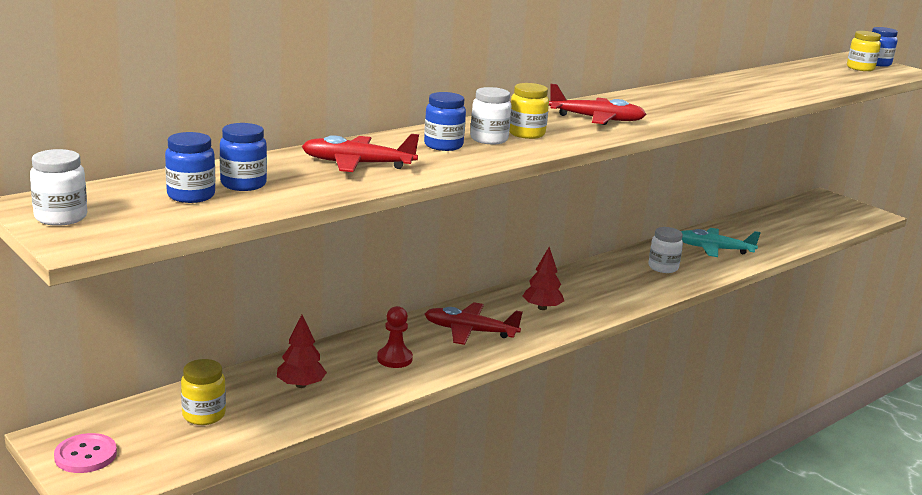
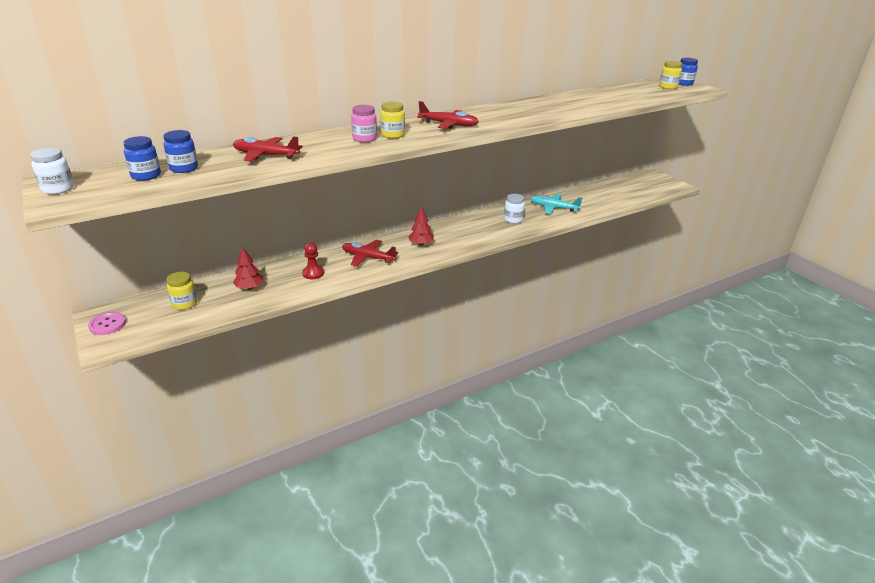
camera: 10 degrees right, 10 degrees up
(443, 145) = (331, 143): blue jar -> none
(489, 139) = (364, 139): white jar -> pink jar

